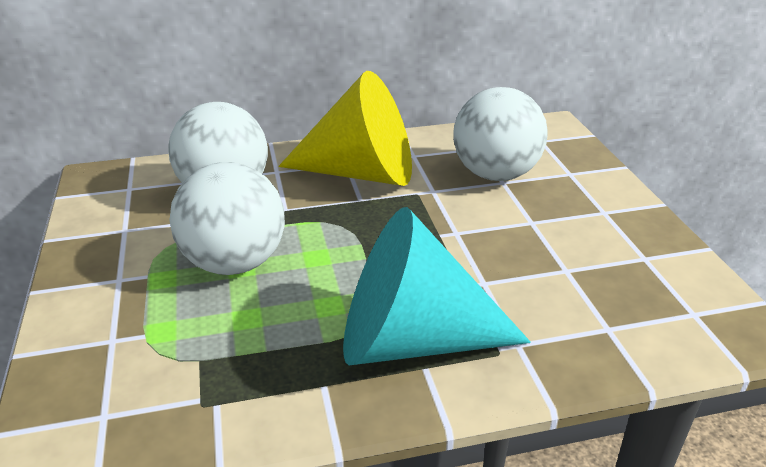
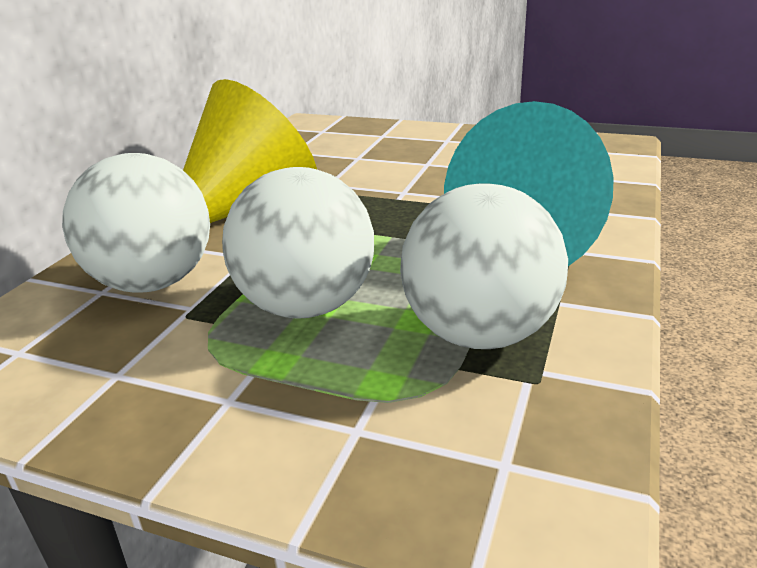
camera: 55 degrees left, 5 degrees down
(495, 174) = (343, 156): white ball -> white ball (479, 334)

